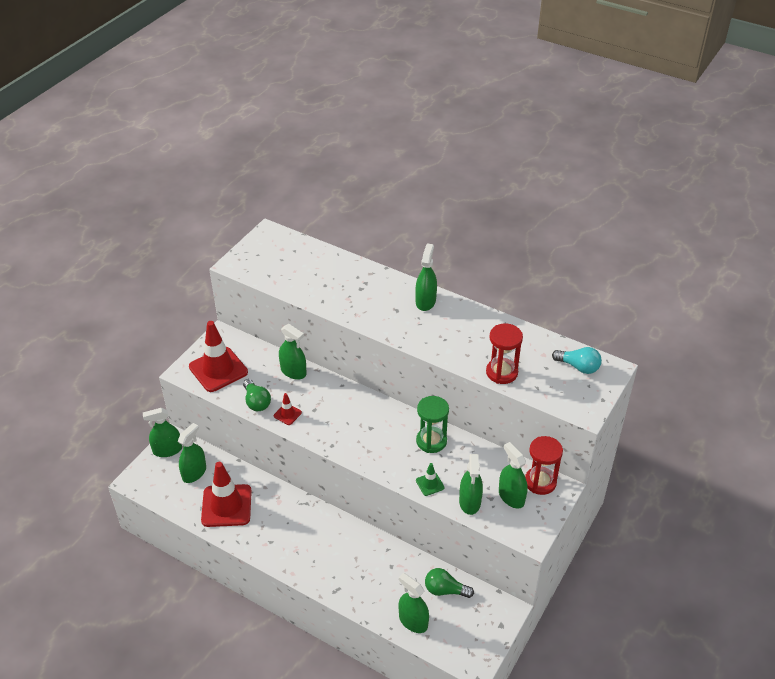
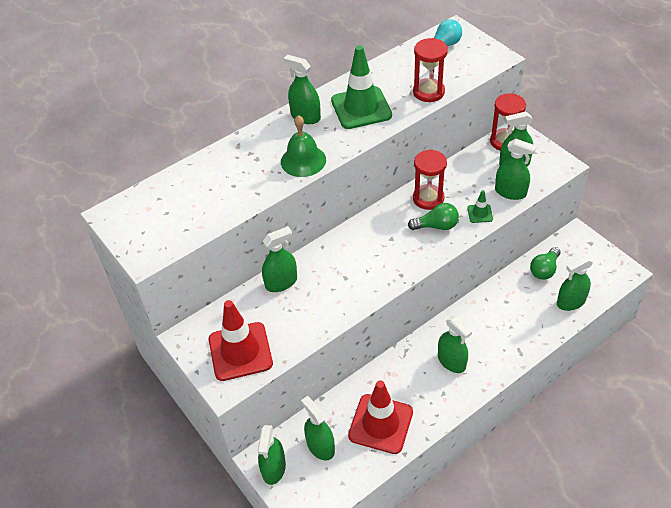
camera: 65 degrees left, 5 degrees up
(256, 402) = (309, 325): green light bulb -> green light bulb (436, 226)
(287, 414) = (341, 302): red traffic cone -> none
(306, 539) = (451, 361): none -> green spray bottle
(371, 316) = (303, 160): none -> green bell
(431, 441) = (428, 198): green hourglass -> red hourglass
(455, 333) = (361, 108): none -> green traffic cone

